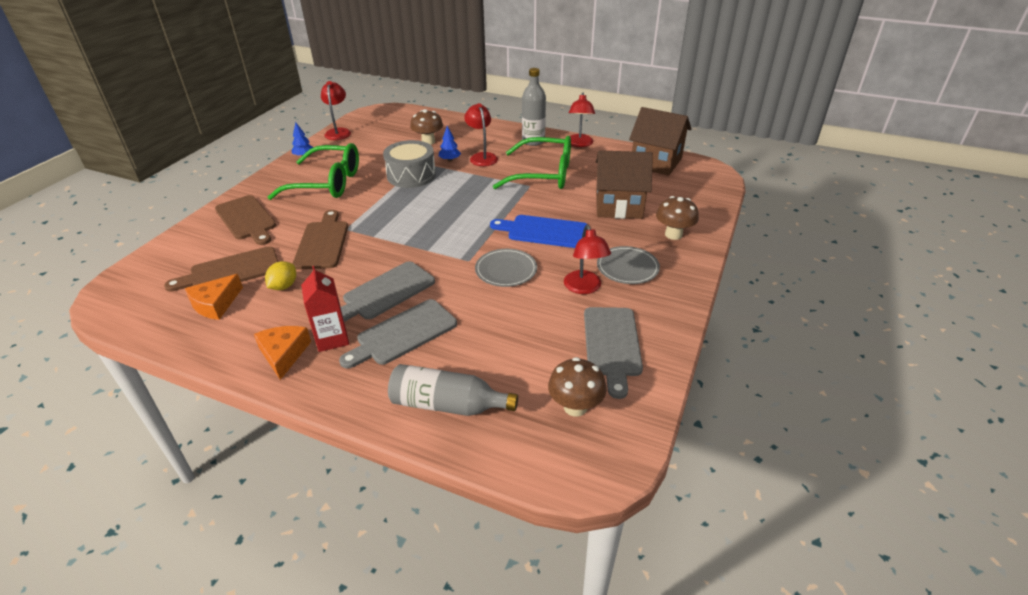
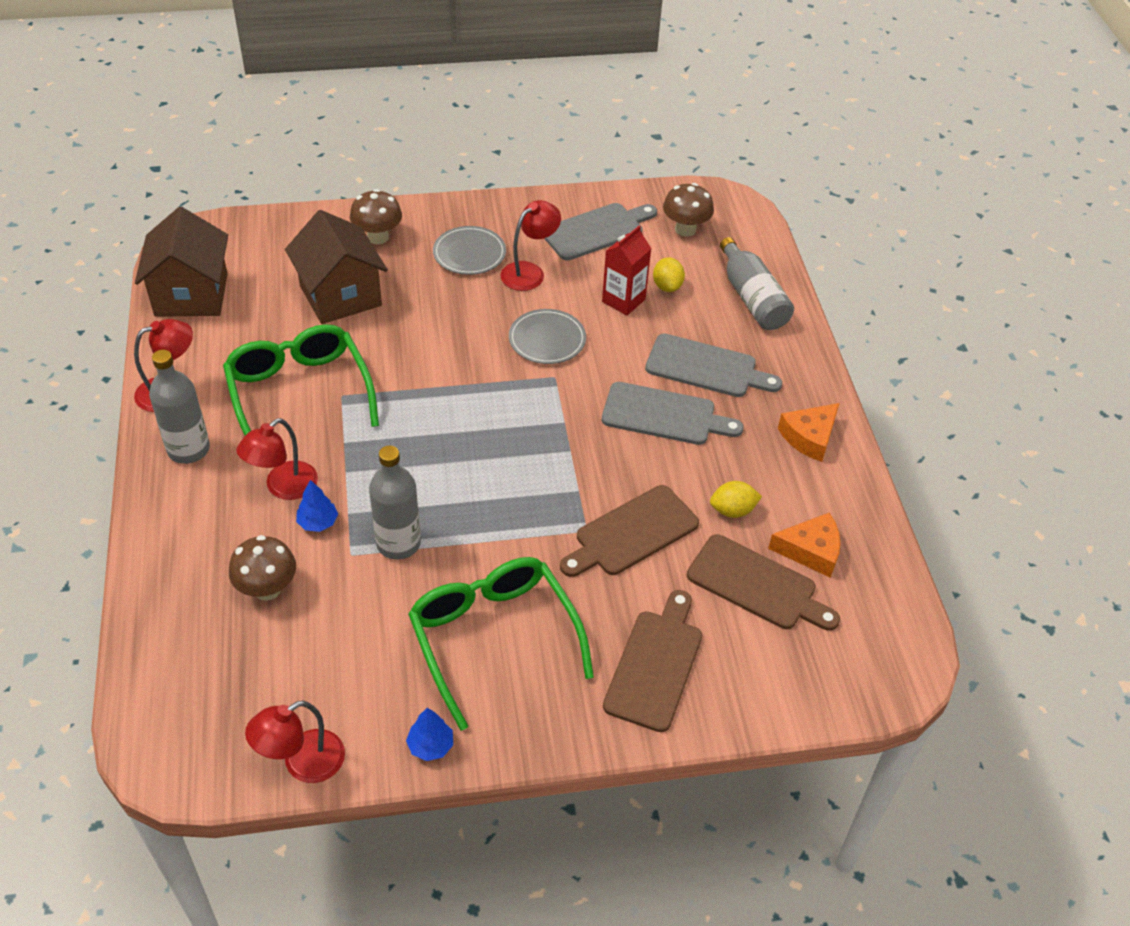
camera: 125 degrees left, 10 degrees up
(332, 338) = (759, 415): red carton -> red carton (623, 300)
(411, 175) = (398, 543): grey drum -> grey bottle
(508, 355) = (667, 286): none -> yellow lemon
(544, 231) = (448, 338): blue cutting board -> none

